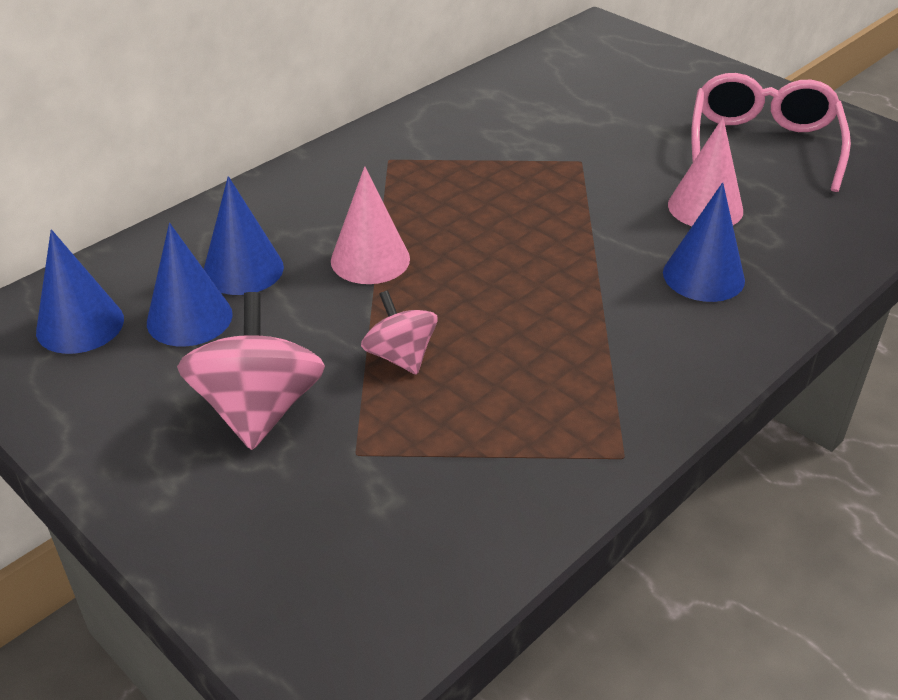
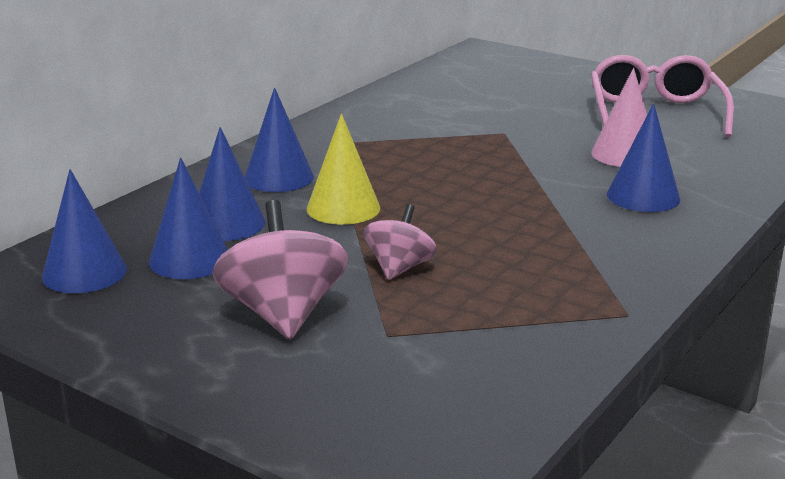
camera: 10 degrees left, 15 degrees down
(317, 206) = (279, 177): none -> blue cone
(370, 259) = (343, 208): pink cone -> yellow cone
(400, 356) = (399, 268): pink spinning top -> pink spinning top turned 60 degrees clockwise

